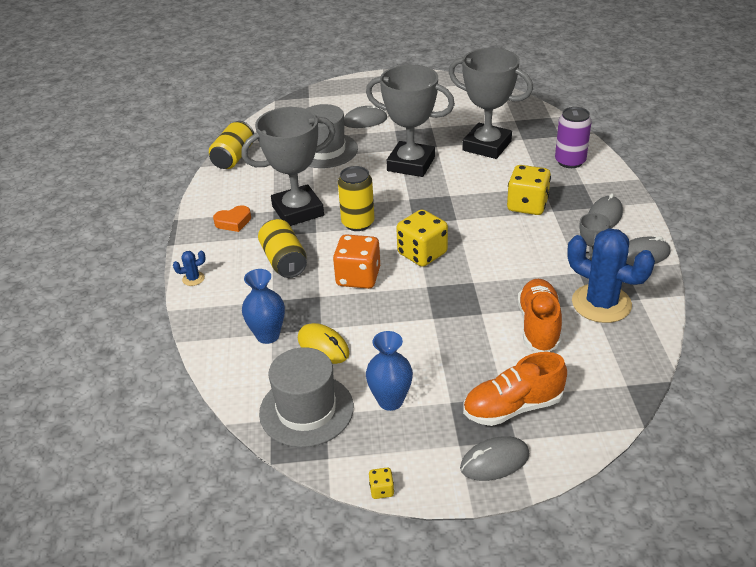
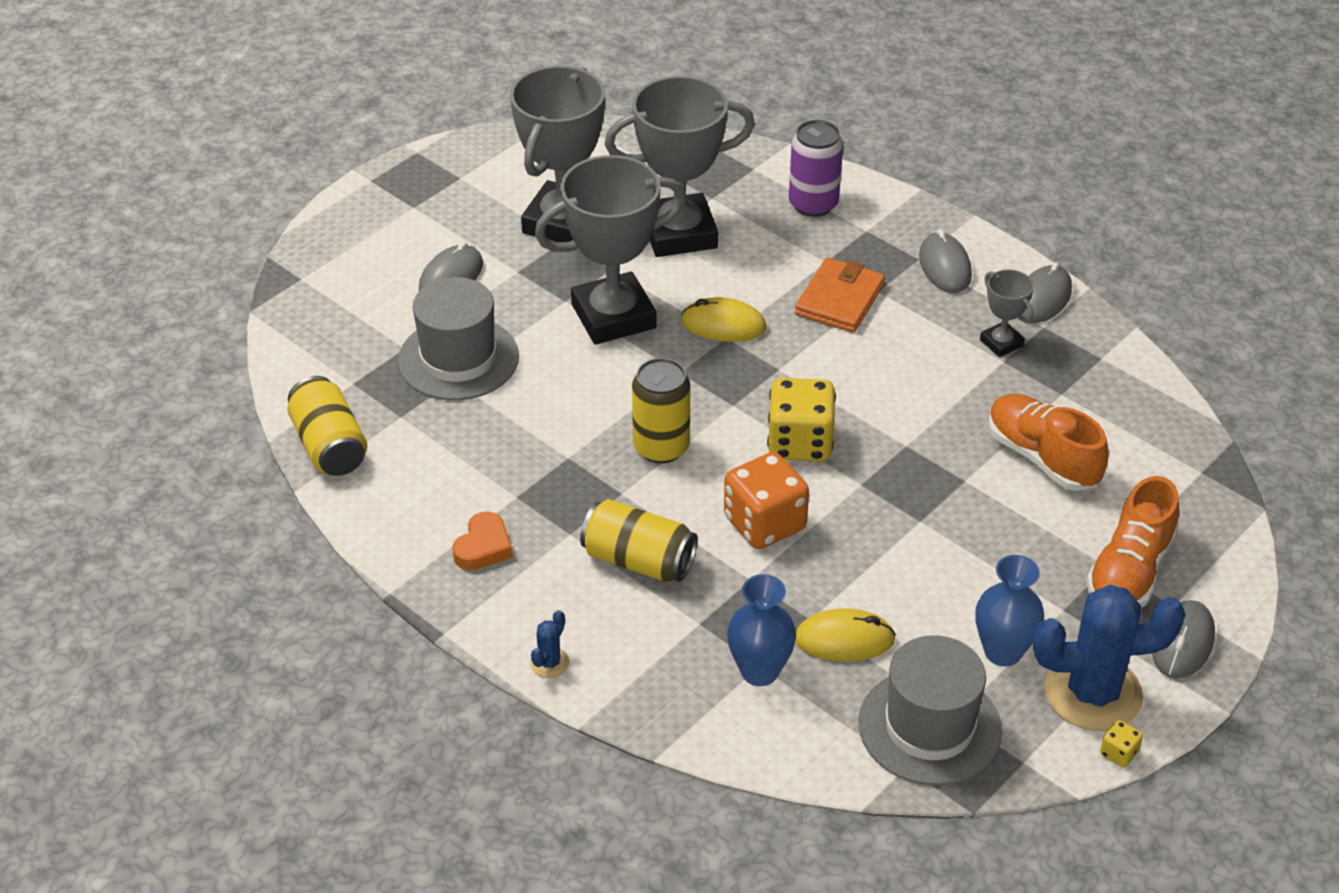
camera: 45 degrees left, 5 degrees up
(298, 211) = (553, 476): grey trophy -> grey trophy (563, 222)
(455, 190) = (723, 325): none -> yellow mouse
(527, 205) = (839, 299): yellow dice -> orange wallet
(601, 303) = (1071, 388): blue cactus -> blue cactus (1093, 693)

